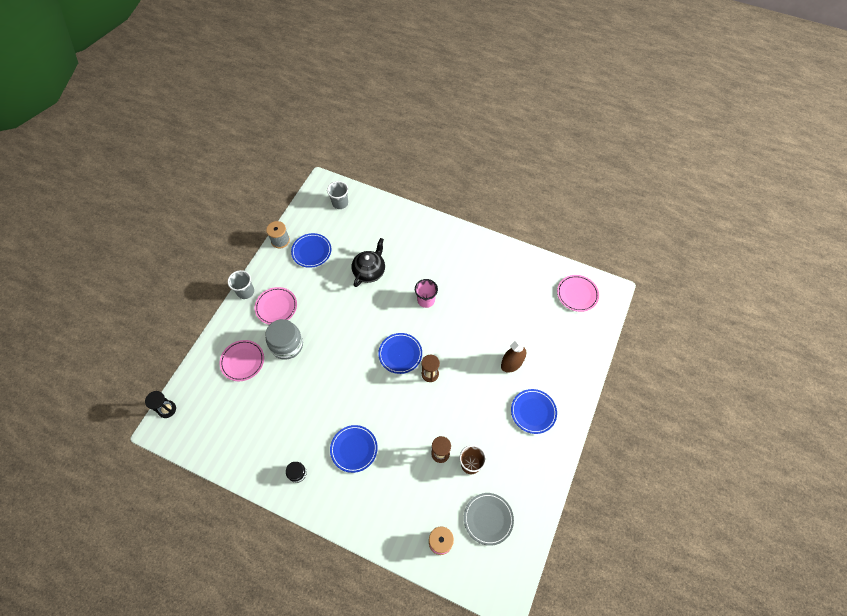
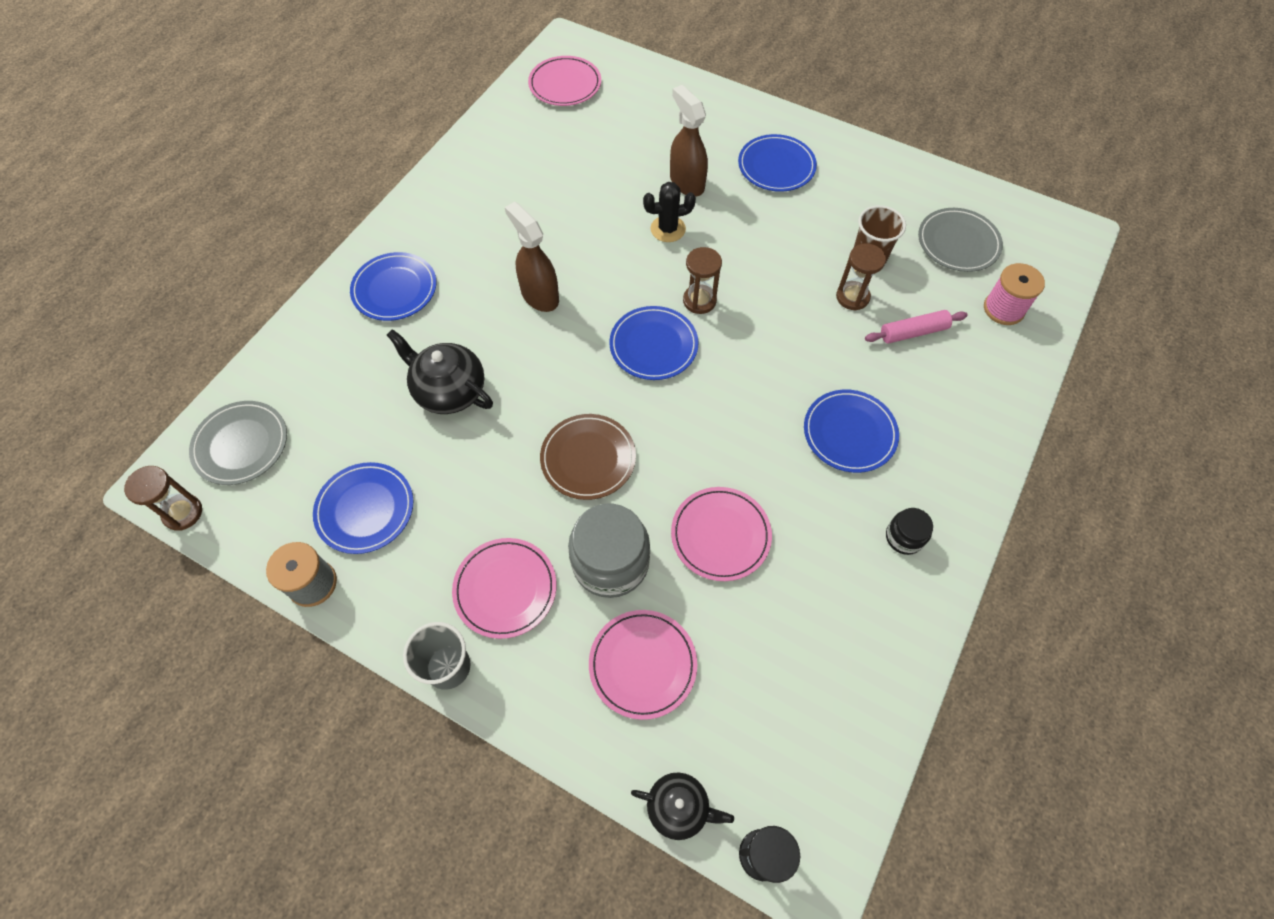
camera: 85 degrees left, 0 degrees up
(187, 378) = (679, 807): none -> black teapot
(299, 389) = (720, 535): none -> pink plate
(310, 192) = (183, 513): none -> brown hourglass
(336, 331) = (588, 458): none -> brown plate
(340, 203) = (241, 445): grey cup -> grey plate
(419, 486) = (913, 332): none -> pink rolling pin
(423, 240) = (394, 289): none -> blue plate
(426, 300) = (539, 295): pink cup -> brown spray bottle
(476, 355) = (668, 229): none -> black cactus

